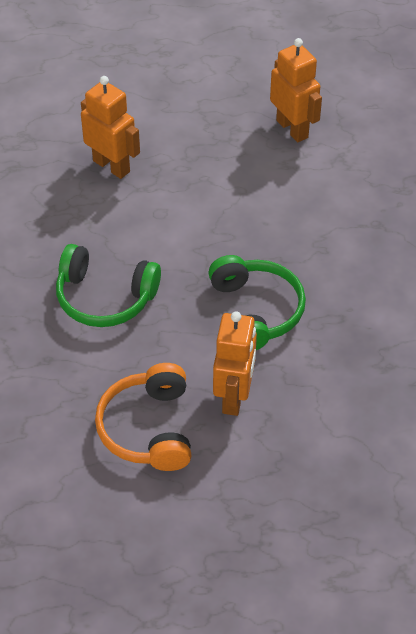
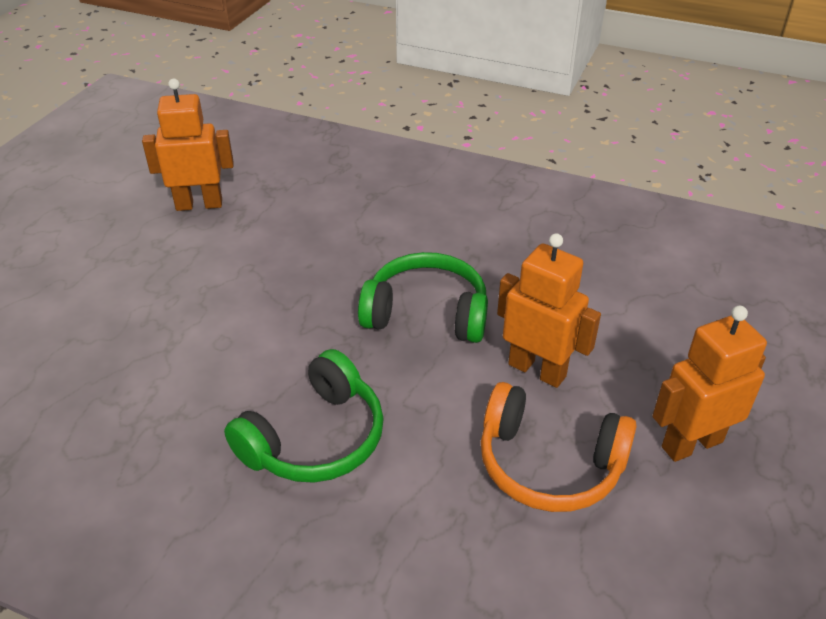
camera: 65 degrees left, 10 degrees down
(112, 166) = (107, 360): orange robot -> orange robot (691, 444)

